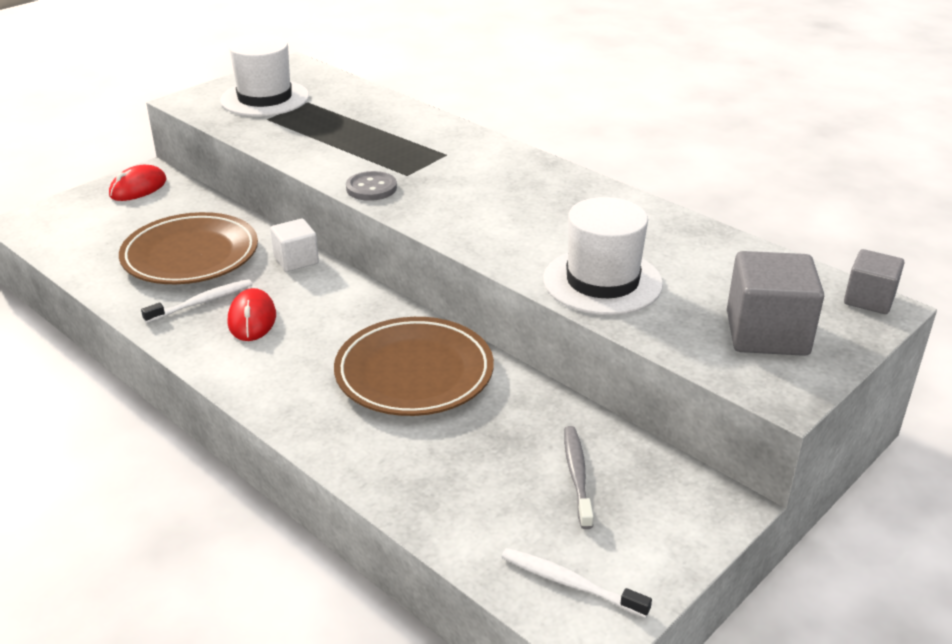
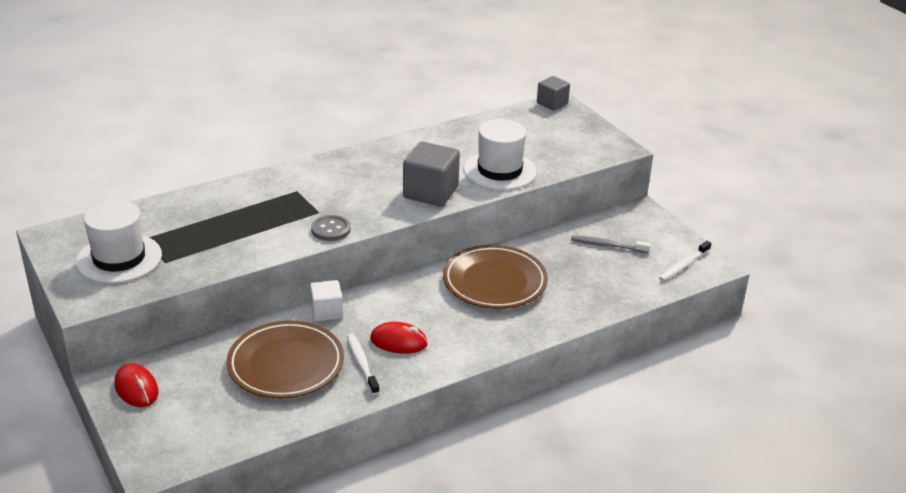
camera: 75 degrees left, 0 degrees up
(767, 334) = (571, 138): grey cube -> grey cube (430, 192)

